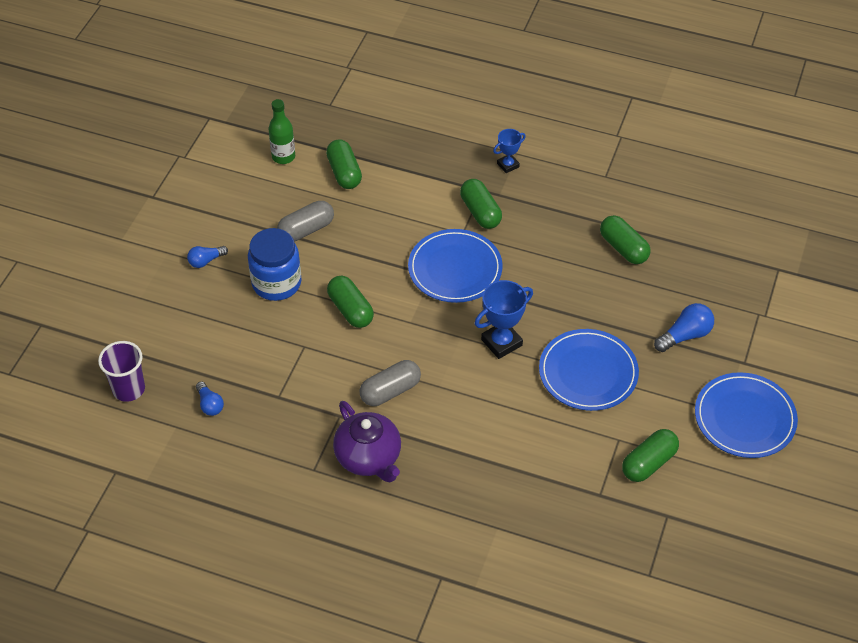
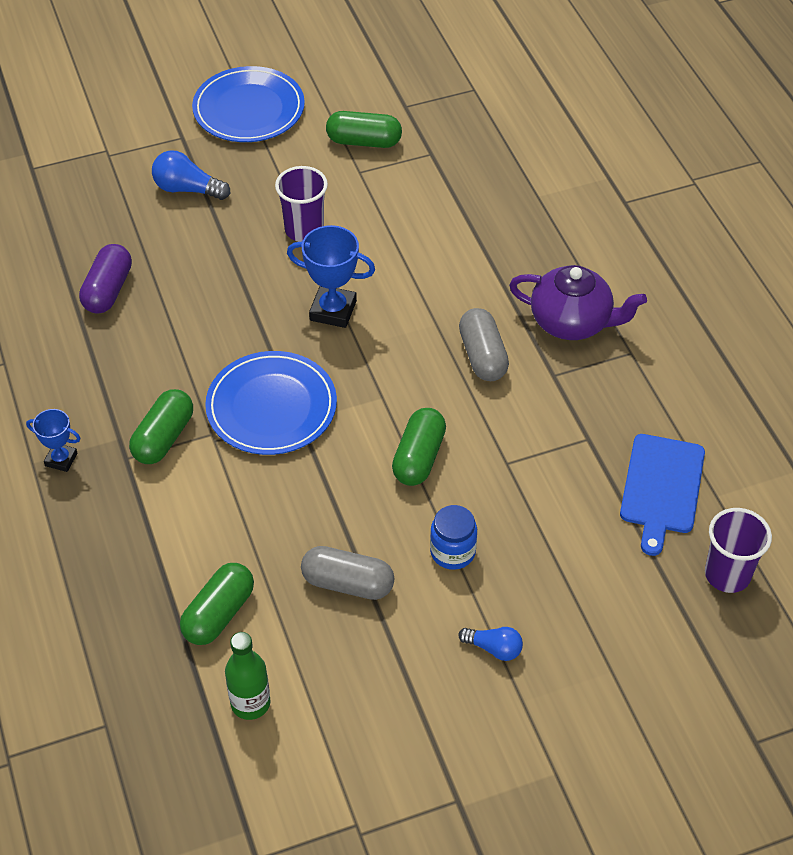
camera: 130 degrees left, 0 degrees up
(210, 404) = (661, 488): blue light bulb -> blue cutting board
(276, 283) = (452, 552): blue jar -> blue jar, size x0.62
(369, 458) = (572, 322): purple teapot -> purple teapot turned 90 degrees clockwise
(390, 391) = (482, 356): grey capsule -> grey capsule turned 60 degrees clockwise
(588, 372) = (304, 230): blue plate -> purple cup
(623, 248) = (108, 290): green capsule -> purple capsule

